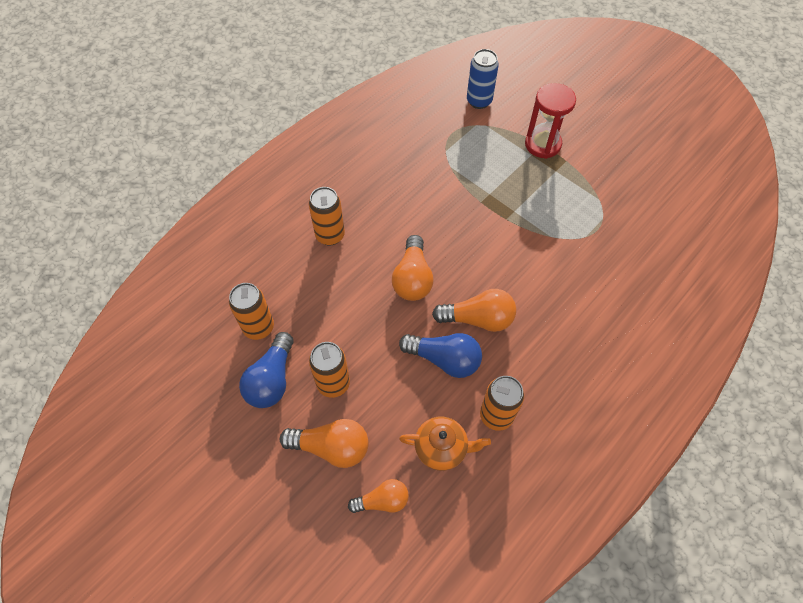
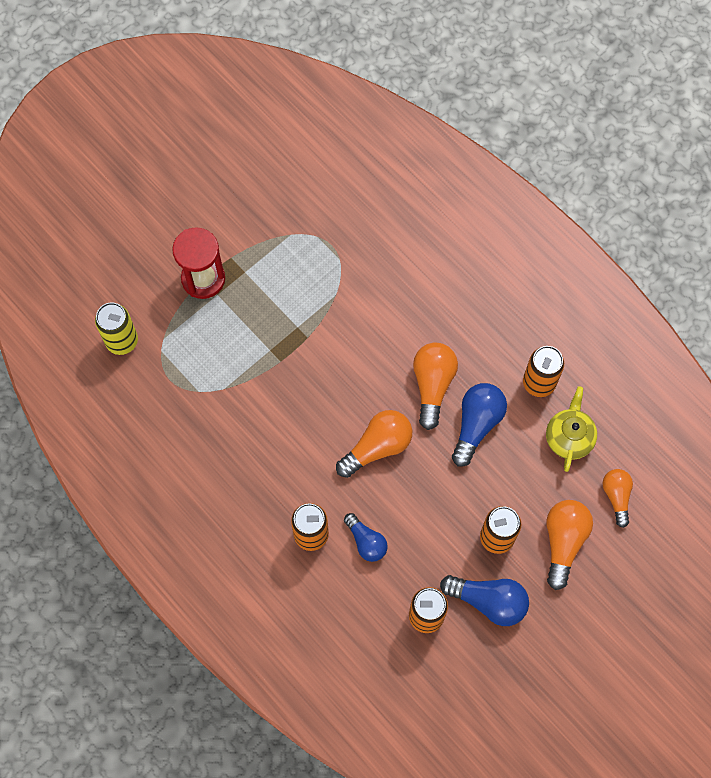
camera: 85 degrees left, 10 degrees up
(325, 276) = (366, 542): none -> blue light bulb
(412, 278) = (377, 447): orange light bulb -> orange light bulb turned 45 degrees counterclockwise
(441, 448) = (569, 437): orange teapot -> yellow teapot
(479, 101) = (122, 341): blue can -> yellow can

